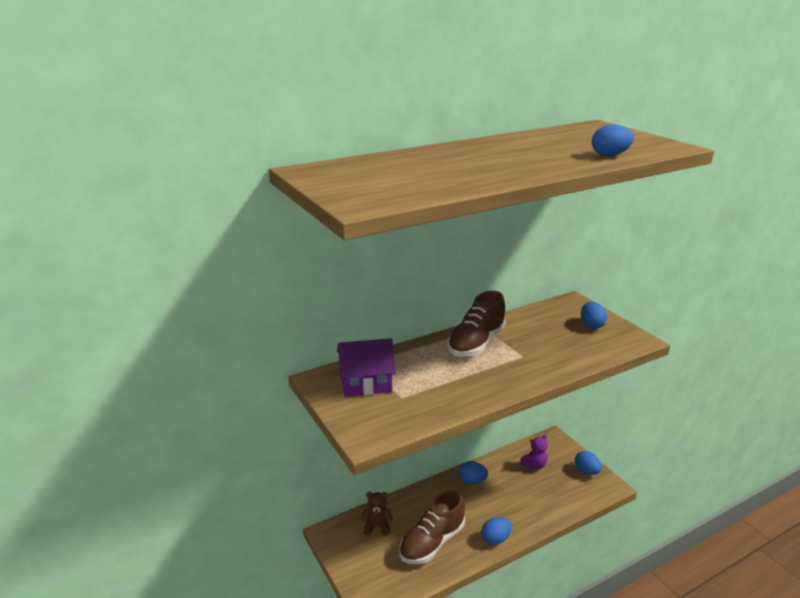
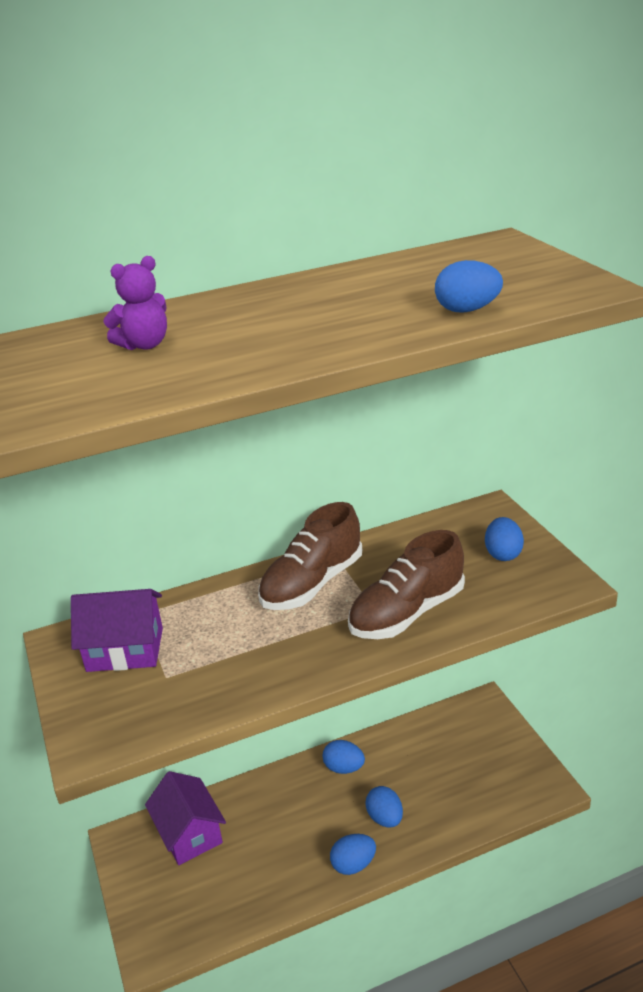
camera: 10 degrees right, 5 degrees up
(377, 526) = (189, 833): brown teddy bear -> purple house
(432, 542) = (260, 864): brown shoe -> brown shoe (407, 613)
(534, 465) = (443, 746): purple teddy bear -> purple teddy bear (144, 345)
(586, 471) = (520, 760): blue egg -> blue egg (385, 818)

